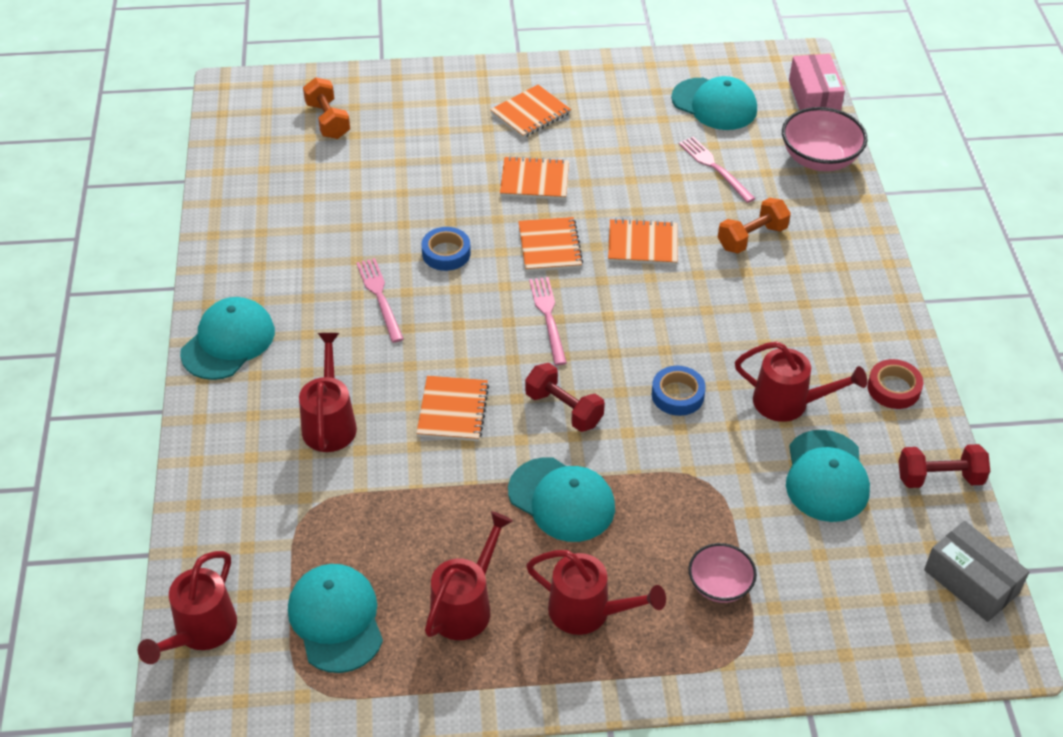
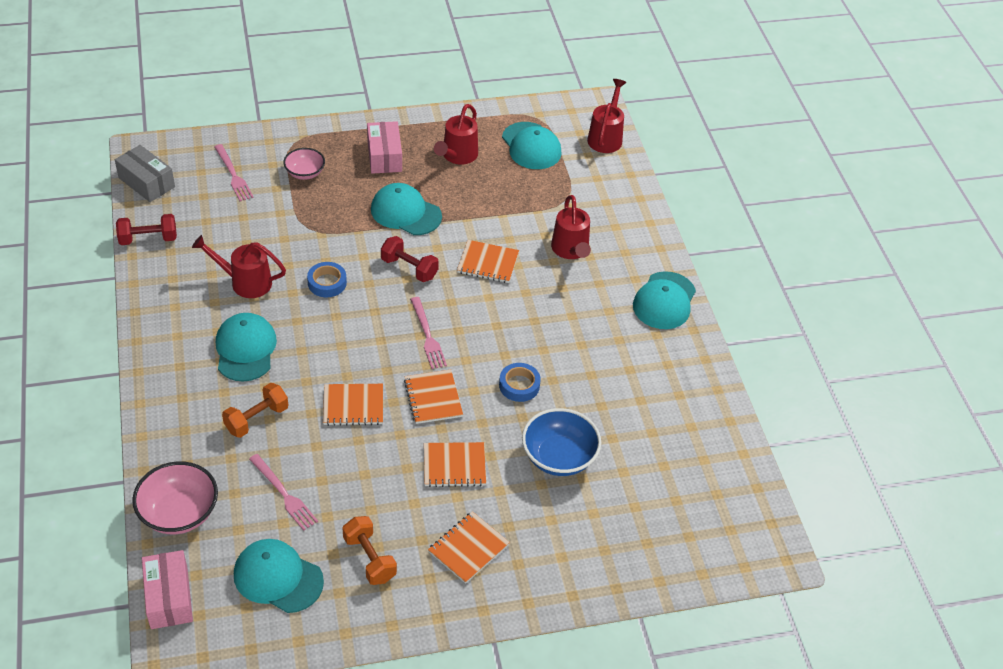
camera: 170 degrees right, 0 degrees up
(328, 120) = (666, 522): orange dumbbell -> orange dumbbell (369, 559)
(380, 297) = (563, 343): pink fork -> pink fork (233, 175)
(420, 181) = (559, 457): none -> blue bowl
(453, 410) = (488, 263): orange notebook -> orange notebook turned 75 degrees counterclockwise
(588, 612) = (384, 156): red watering can -> pink box
(826, 476) = (227, 236): turquoise cap -> turquoise cap (245, 349)
(893, 388) = (164, 297): red tape -> none

